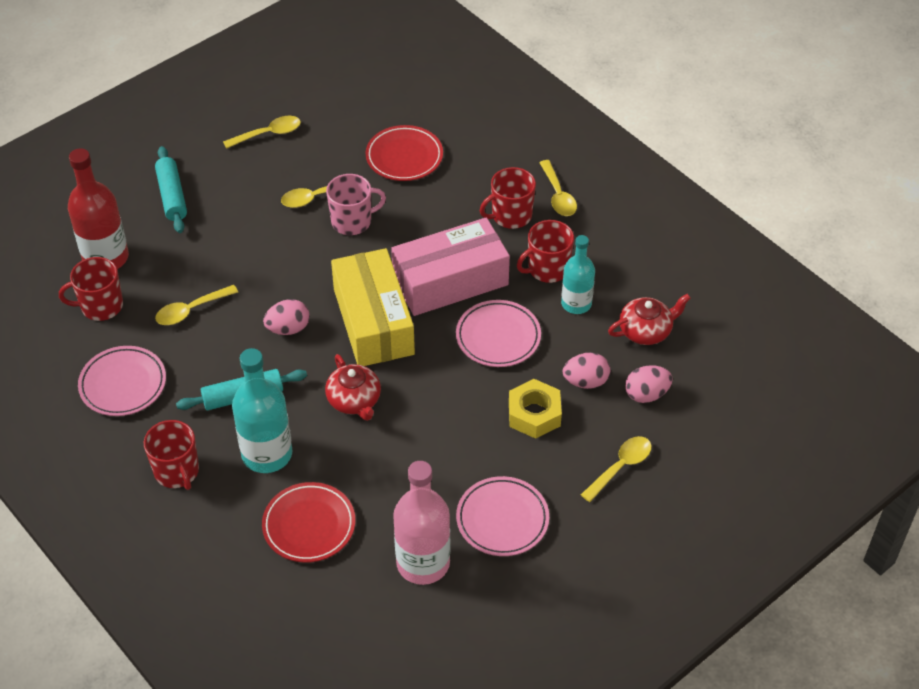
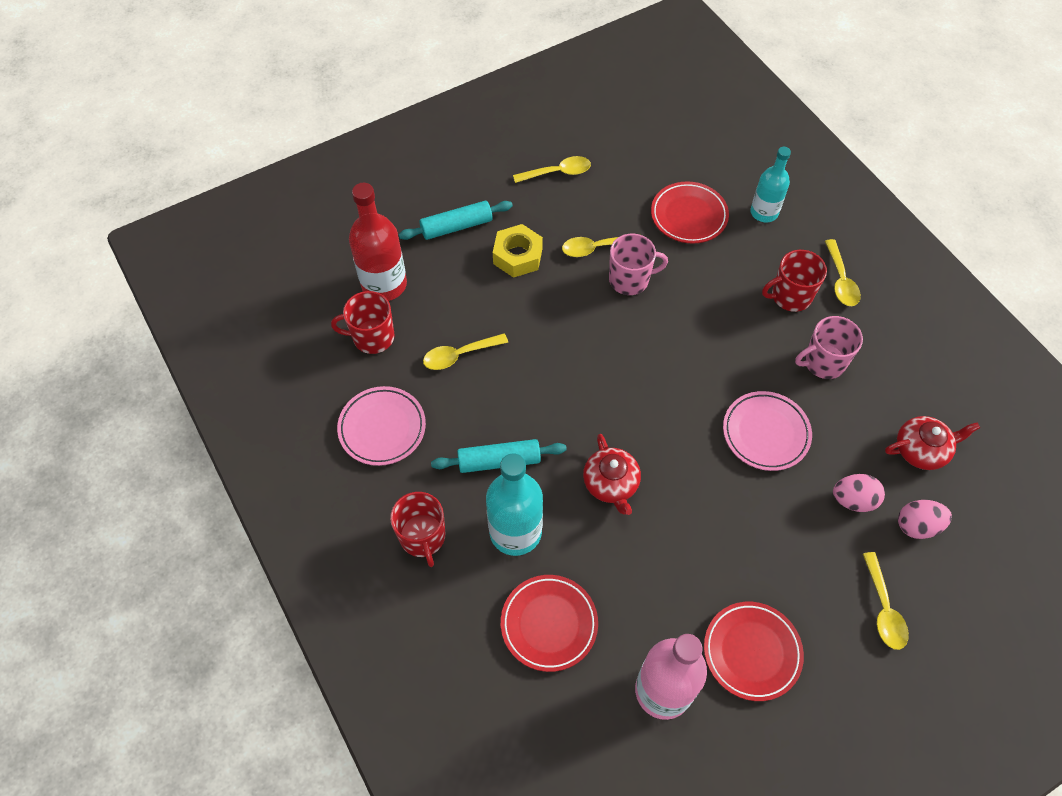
camera: 10 degrees right, 10 degrees up
(172, 196) = (456, 226): turquoise rolling pin -> turquoise rolling pin turned 75 degrees clockwise
(288, 328) = (553, 390): pink egg -> none
(373, 321) = (639, 395): yellow box -> none
(450, 281) = (722, 361): pink box -> none
(502, 519) = (752, 652): pink plate -> red plate
(534, 414) = (796, 530): yellow nut -> yellow nut (517, 256)
(547, 269) = (823, 362): red mug -> pink mug
(576, 303) = (850, 406): turquoise bottle -> turquoise bottle (764, 212)
(621, 467) = (883, 609): yellow spoon -> yellow spoon turned 120 degrees clockwise

